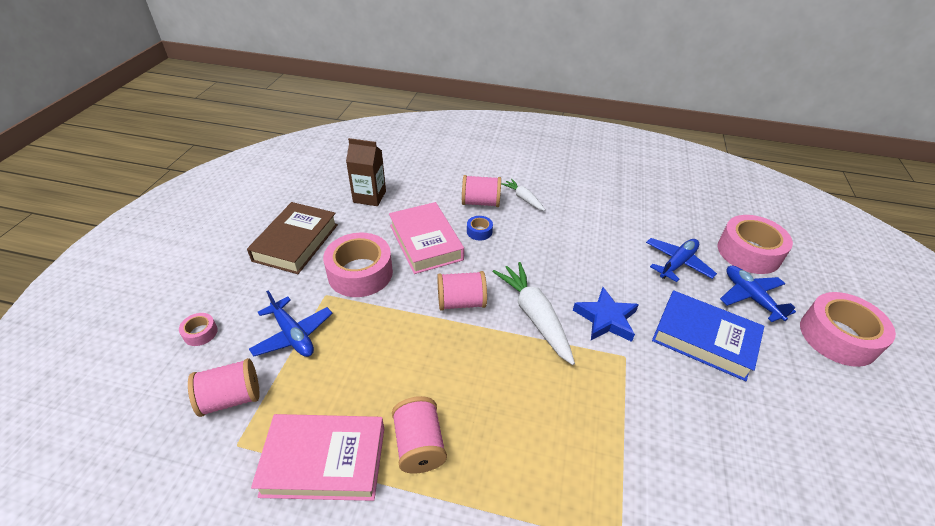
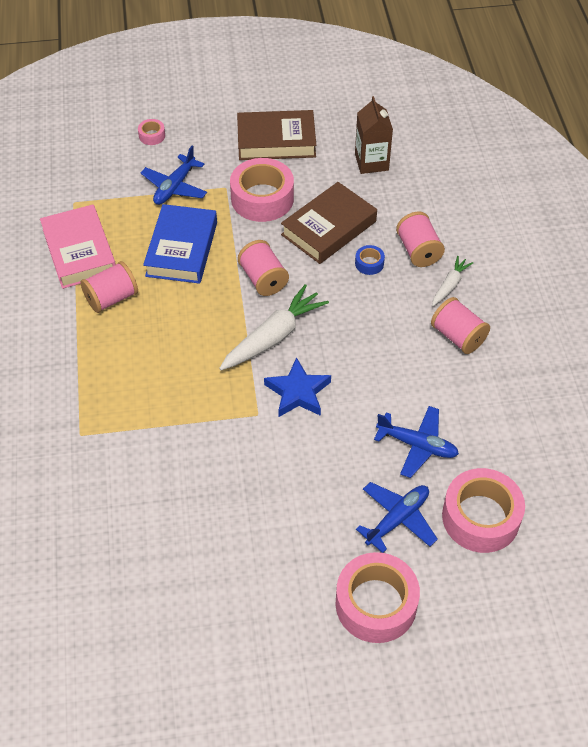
camera: 70 degrees right, 10 degrees up
(231, 398) = (105, 181): pink spool -> pink spool (458, 336)
(426, 242) = (329, 228): pink book -> brown book
(704, 339) = (311, 477): blue book -> blue book (182, 249)

